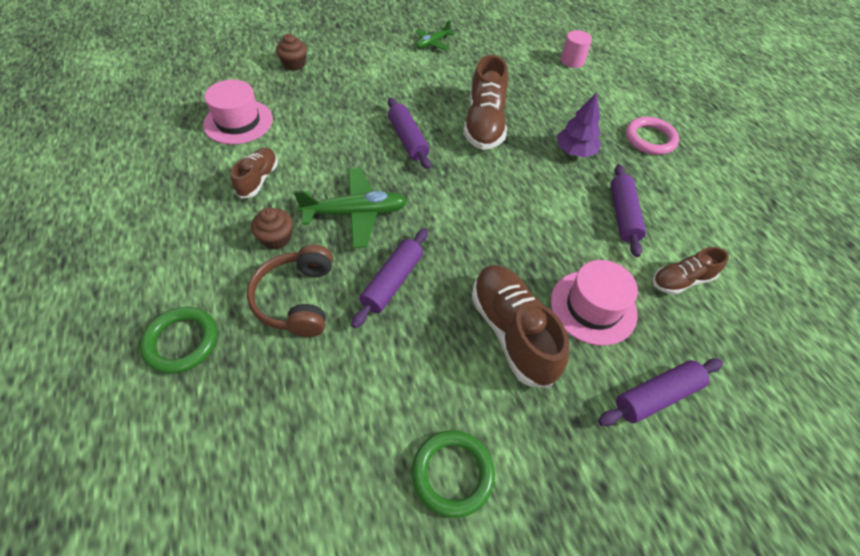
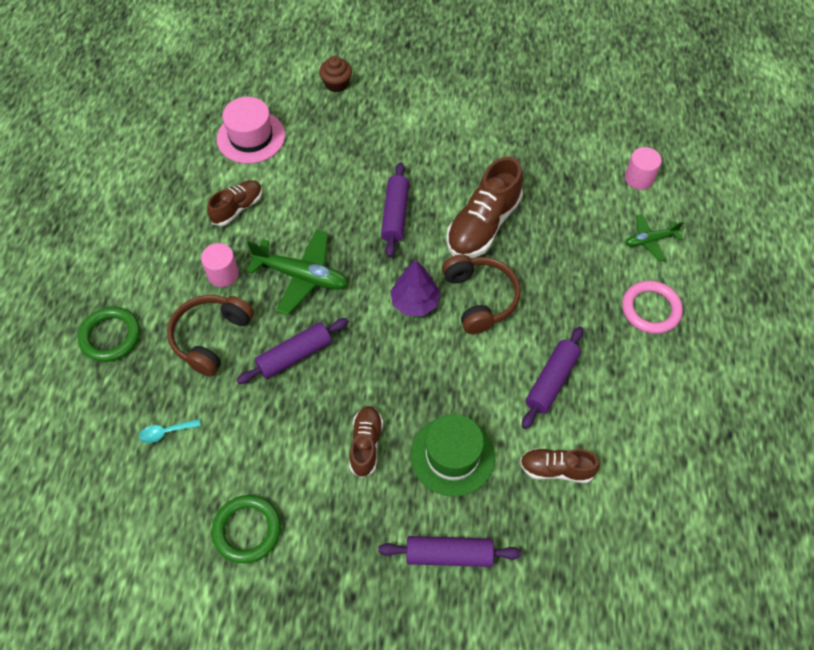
camera: 30 degrees right, 5 degrees up
(276, 238) = (223, 274): brown cupcake -> pink cylinder
(300, 413) = (165, 432): none -> turquoise spoon
(432, 43) = (494, 102): green plane -> green plane (649, 240)
(512, 332) = (366, 444): brown shoe -> brown shoe, size x0.58
(521, 176) = (479, 298): none -> brown headphones
(575, 151) = (555, 292): purple tree -> purple tree (415, 302)
(593, 307) = (452, 456): pink hat -> green hat

